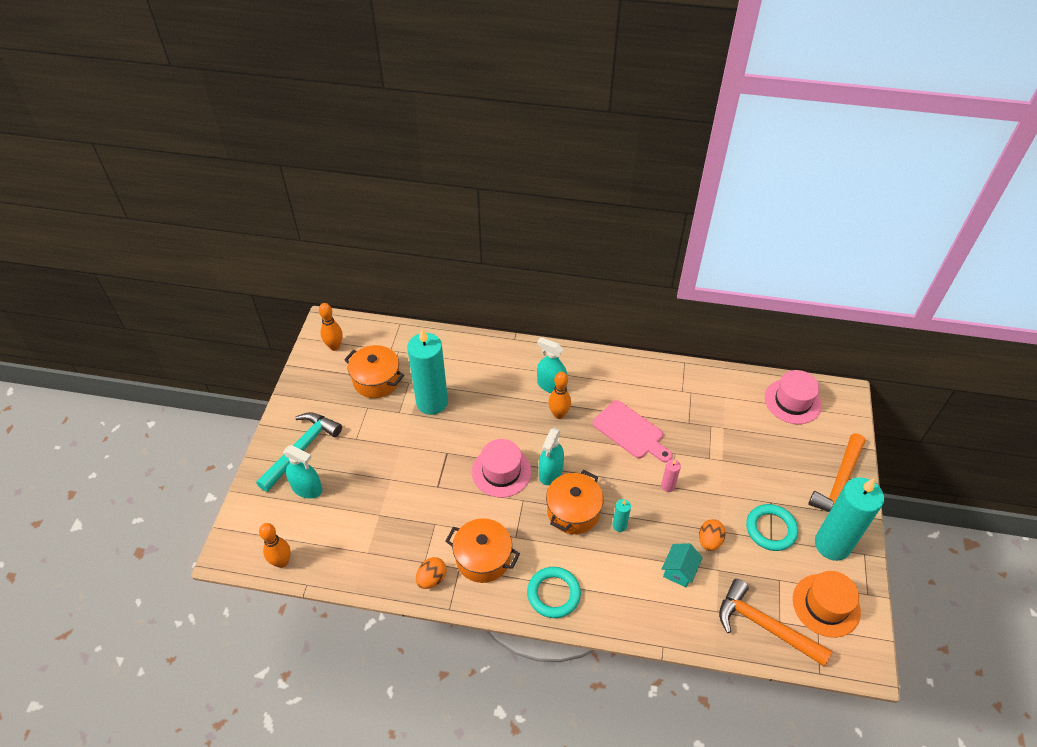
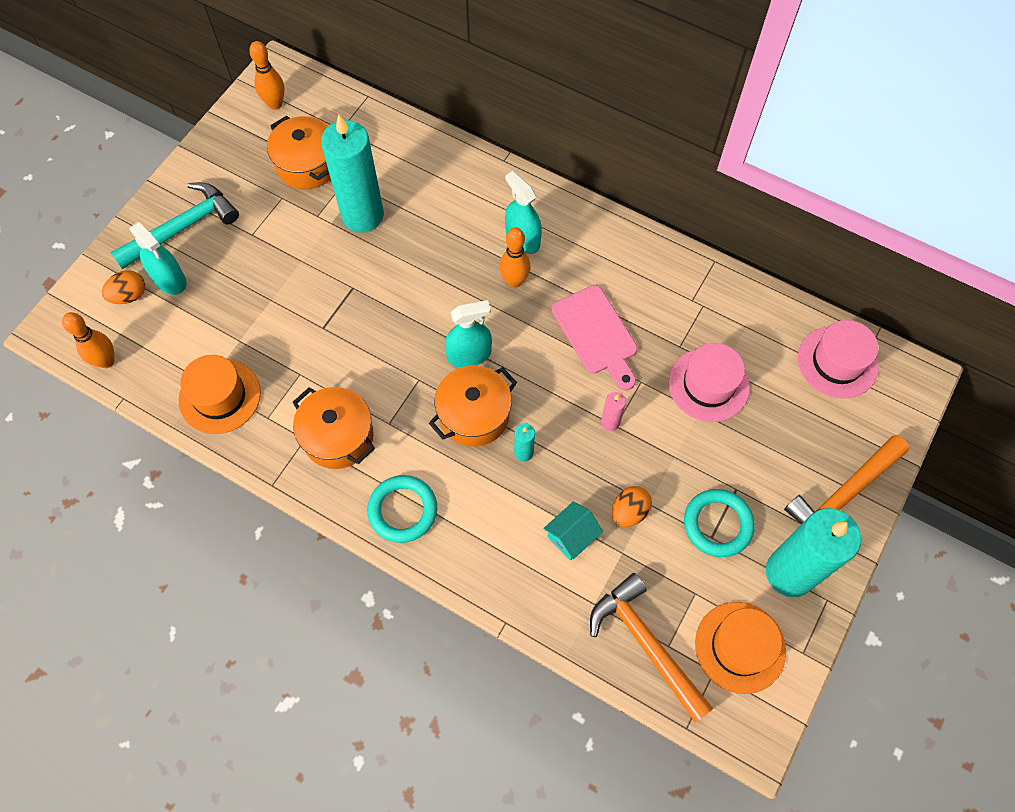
camera: 20 degrees right, 15 degrees up
(381, 559) = (220, 396): none -> orange hat
(432, 579) = (267, 441): orange egg -> orange egg (129, 296)
(501, 471) = (408, 334): pink hat -> pink hat (708, 385)
(550, 472) = (469, 355): turquoise spray bottle -> turquoise spray bottle turned 150 degrees counterclockwise

